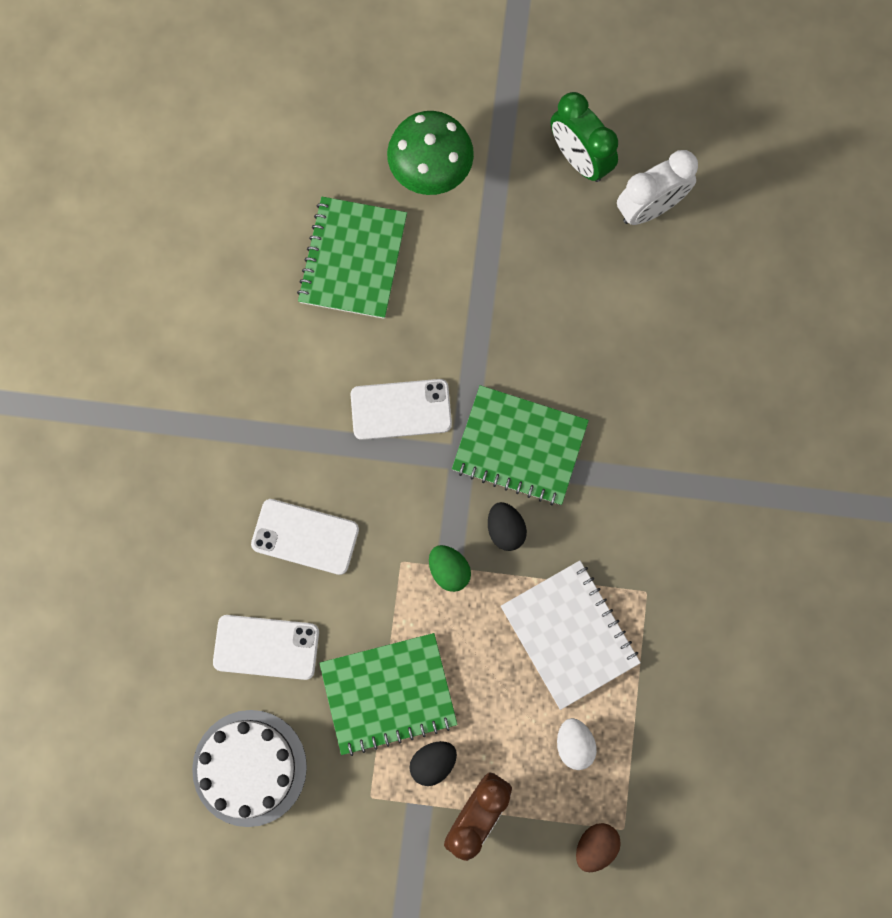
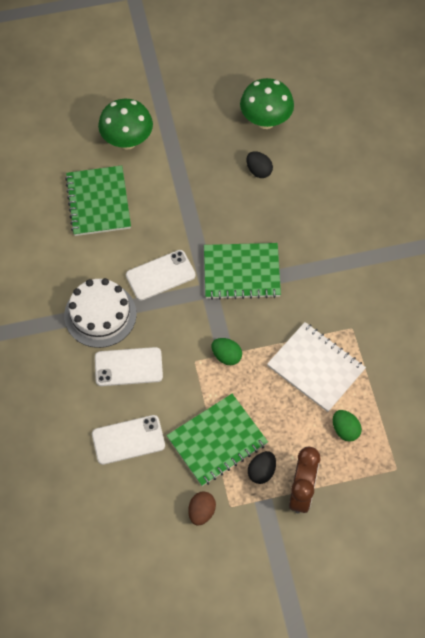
camera: 20 degrees left, 15 degrees down
(249, 767) = (145, 516): white cake -> white cake (100, 314)
(505, 529) = (252, 321): black egg -> black egg (259, 171)
(574, 744) = (345, 430): white egg -> green egg
(579, 159) = (213, 108): green clock -> none
(595, 845) = (383, 485): brown egg -> brown egg (201, 512)
(650, 208) = (265, 121): white clock -> green mushroom

